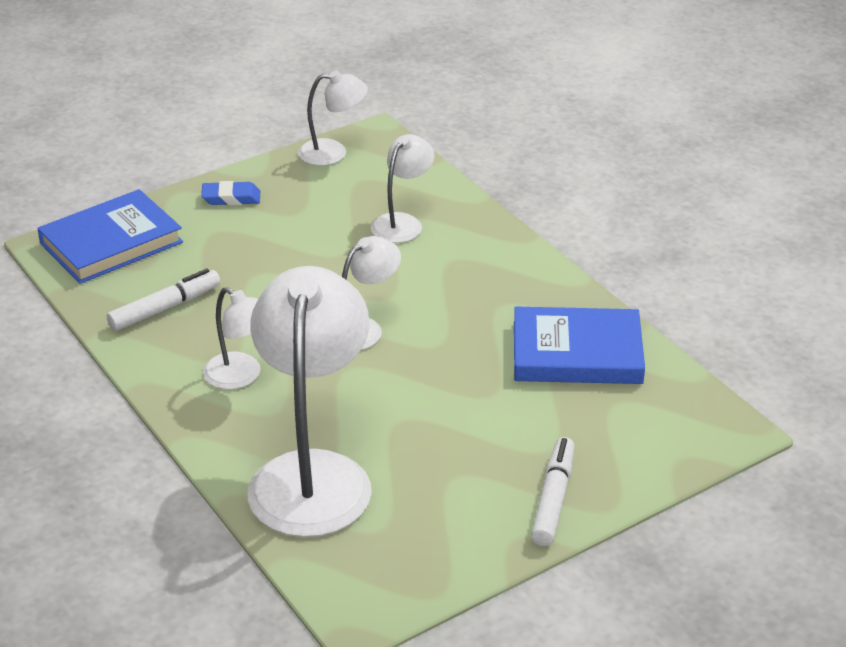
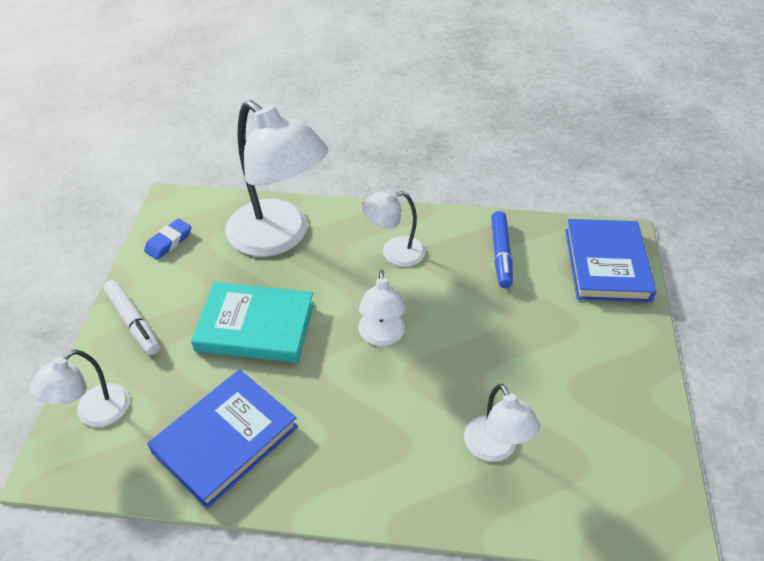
camera: 130 degrees right, 10 degrees up
(164, 308) = (501, 254): white marker -> blue marker
(231, 198) = (623, 358): blue eraser -> blue eraser (169, 242)
(333, 152) = (656, 474): white lamp -> white lamp (94, 413)
(450, 411) = (255, 326): none -> turquoise book

